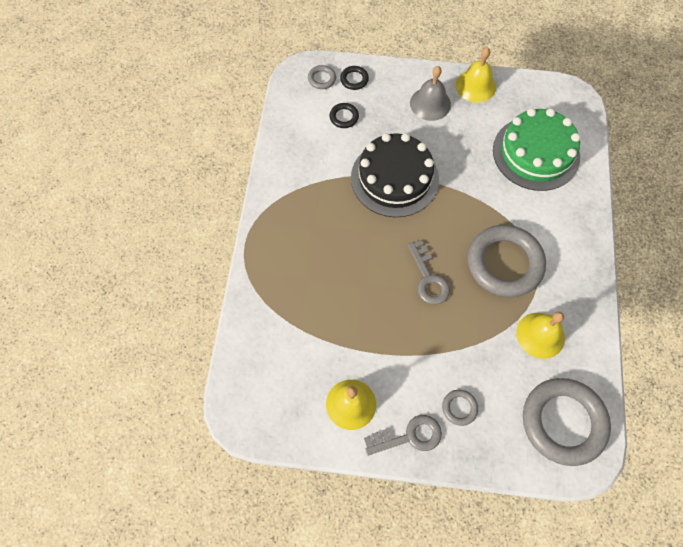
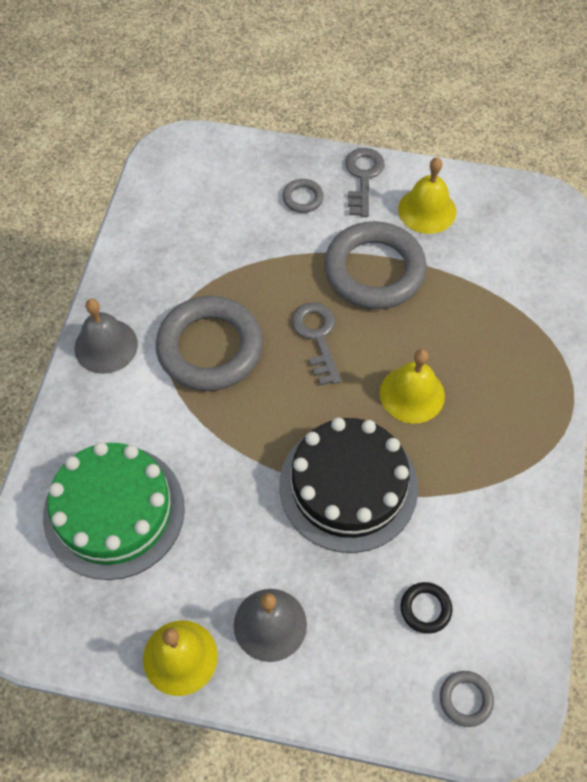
camera: 175 degrees left, 5 degrees down
(354, 79) = (404, 692): black ring -> none
(409, 436) = (363, 177): grey key -> grey key turned 105 degrees clockwise
(540, 335) = (188, 261): yellow bell -> yellow bell (412, 394)
(563, 422) = (189, 178): grey ring -> grey ring (374, 270)
(579, 259) = (106, 346): none -> grey bell

